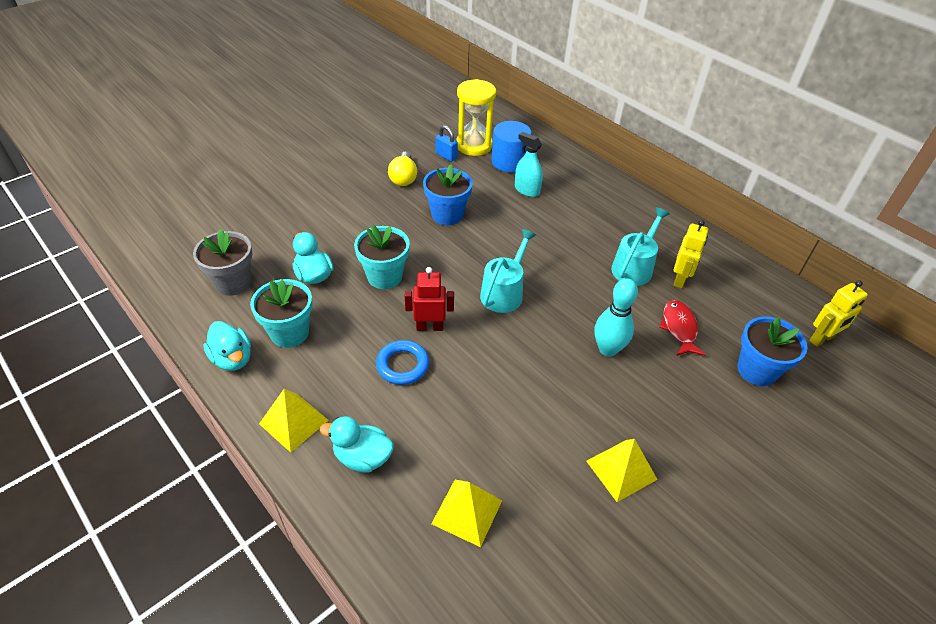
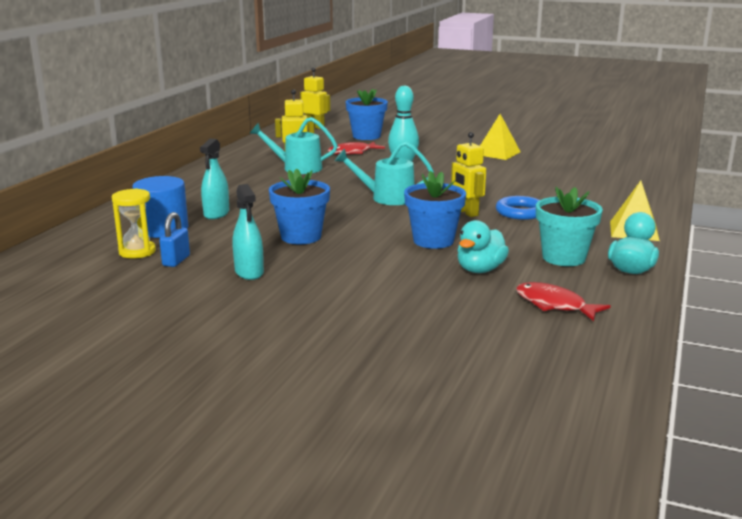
camera: 115 degrees left, 25 degrees down
(233, 282) = (554, 305): grey flower pot -> red fish
(362, 457) = (614, 205): turquoise duck -> none
(384, 276) = (433, 241): turquoise flower pot -> blue flower pot
(403, 177) = (249, 272): yellow light bulb -> turquoise spray bottle
(429, 327) = (466, 212): red robot -> yellow robot
(467, 512) = (592, 176): yellow pyramid -> none
(474, 145) = (137, 252): yellow hourglass -> yellow hourglass, size x0.66

